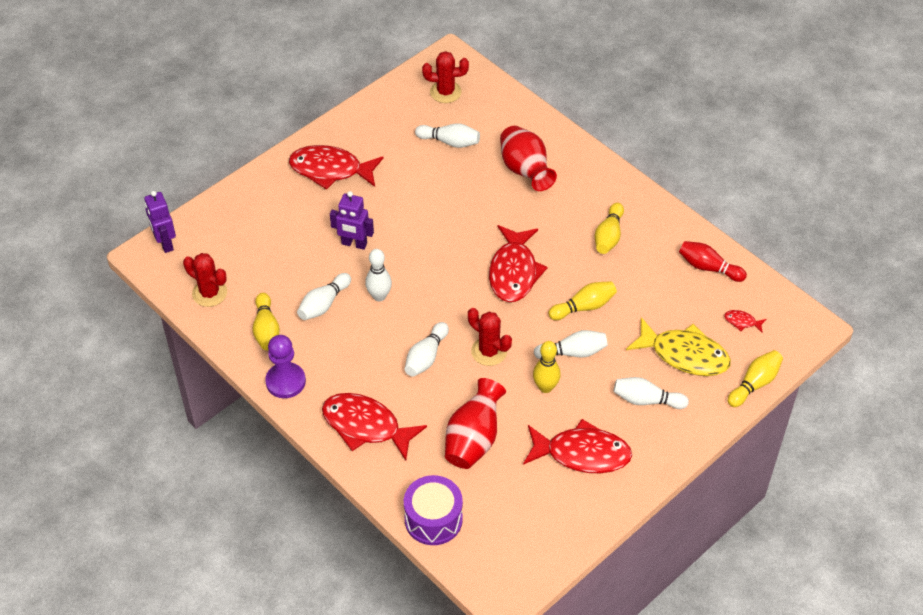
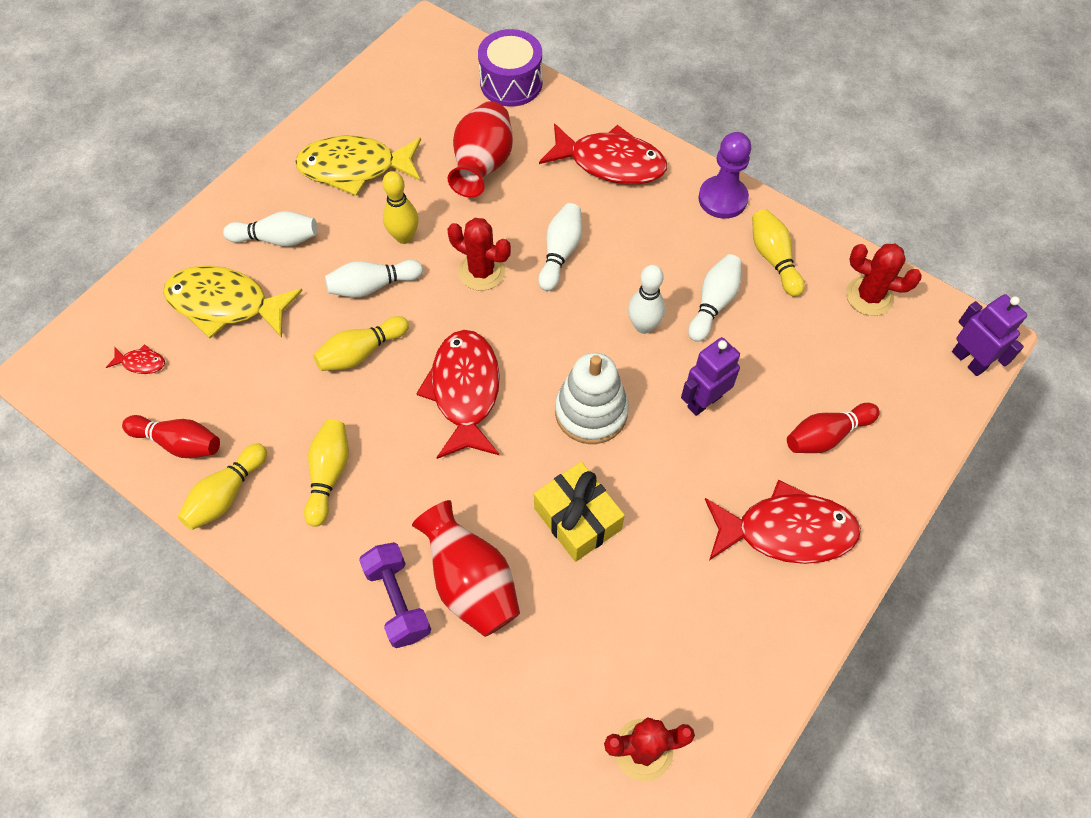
camera: 170 degrees right, 10 degrees up
(282, 214) = (826, 435): none -> red bowling pin
(354, 244) = (704, 401): purple robot -> purple robot turned 45 degrees counterclockwise
(431, 248) = (591, 412): none -> white stacking toy
(449, 142) = (608, 625): white bowling pin -> none
(455, 192) = (577, 519): none -> yellow gift
(569, 168) = (398, 601): none -> purple dumbbell
(582, 454) = (355, 168): red fish -> yellow fish
(754, 384) = (137, 278): yellow bowling pin -> yellow bowling pin (226, 494)

